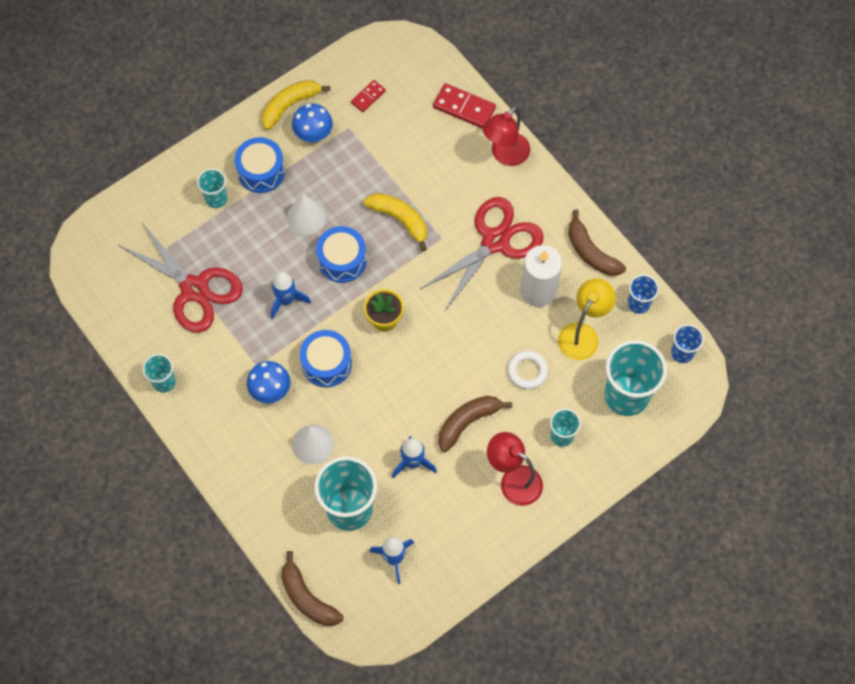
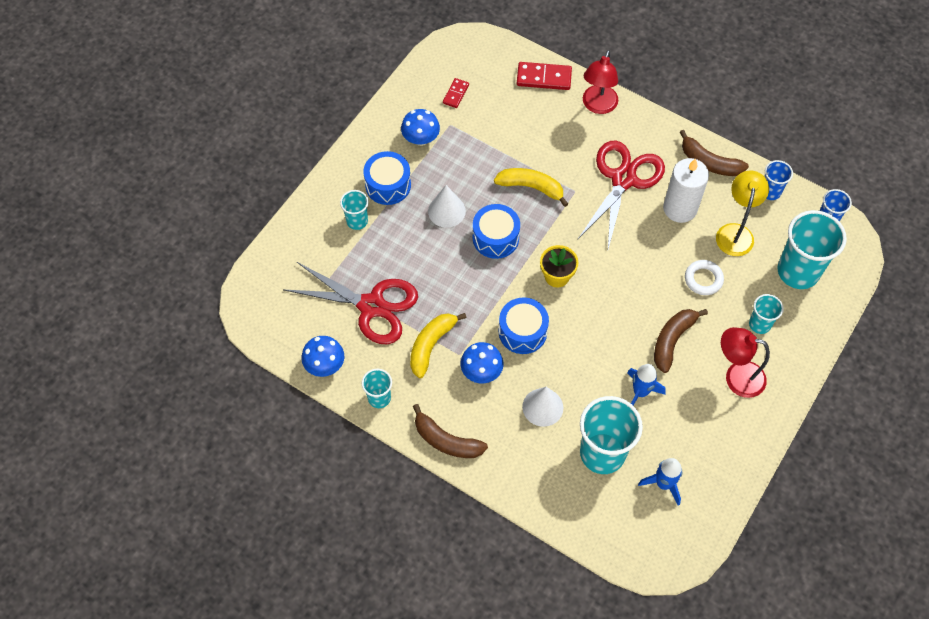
camera: 20 degrees left, 5 degrees down
(127, 332) = (325, 365): none -> blue mushroom
(286, 300) = (461, 288): blue rocket -> none
(290, 105) = (389, 122): yellow banana -> yellow banana (431, 345)
(307, 598) = (601, 548): brown banana -> brown banana (446, 441)

